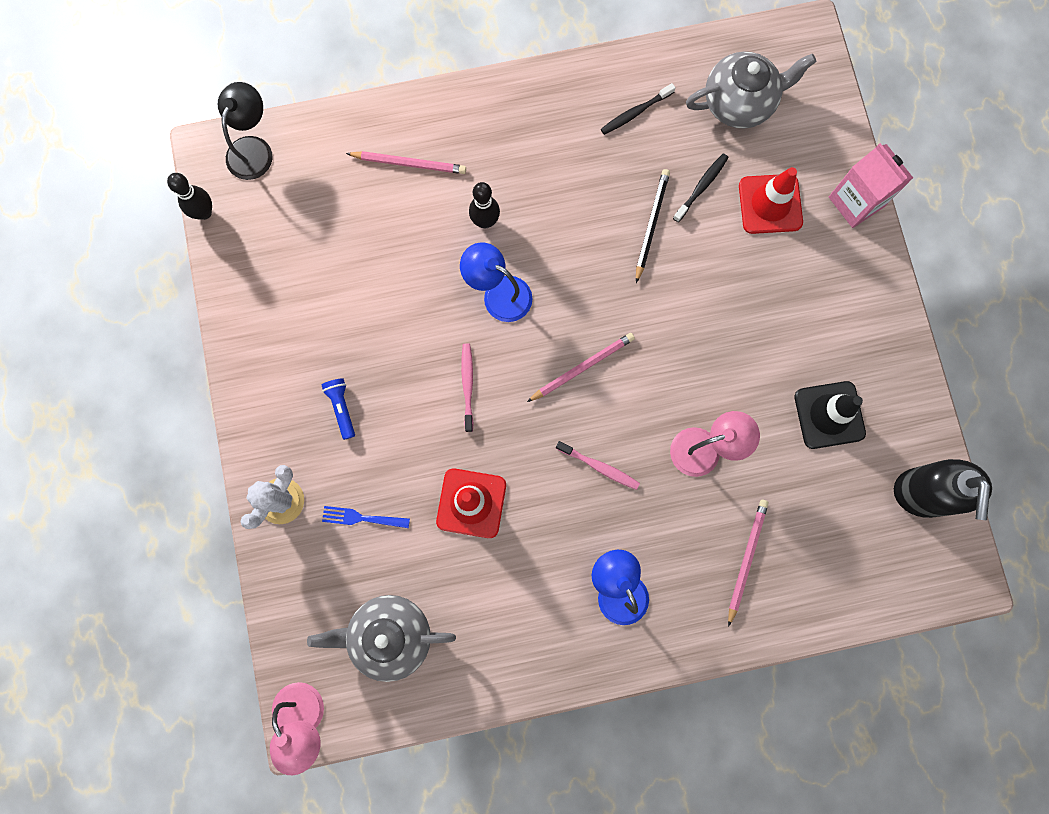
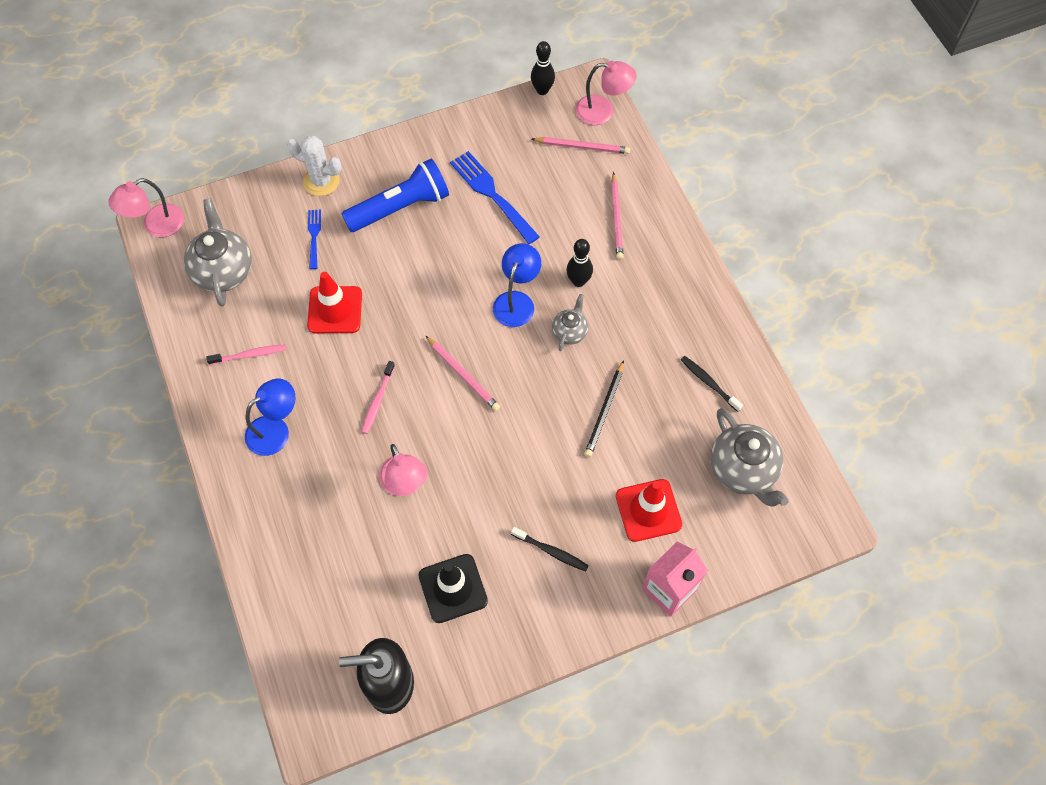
camera: 80 degrees right, 15 degrees down
(253, 148) = (603, 111): black lamp -> pink lamp
(341, 408) = (400, 207): blue flashlight -> blue flashlight, size x2.20
(346, 297) = (492, 194): none -> blue fork
(467, 385) = (433, 291): pink toothbrush -> pink toothbrush (249, 355)
(548, 243) = (570, 332): none -> grey teapot
(651, 224) = (605, 411): black pencil -> black pencil turned 105 degrees clockwise
(701, 187) = (651, 448): black toothbrush -> black toothbrush (551, 551)
(746, 559) = (310, 531): pink pencil -> pink pencil (582, 147)

